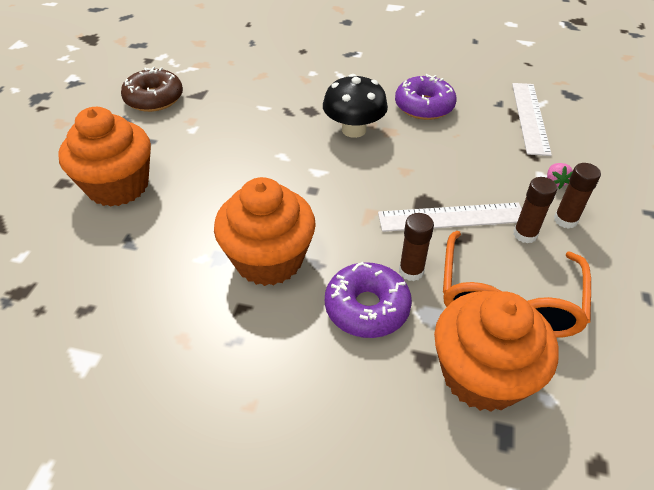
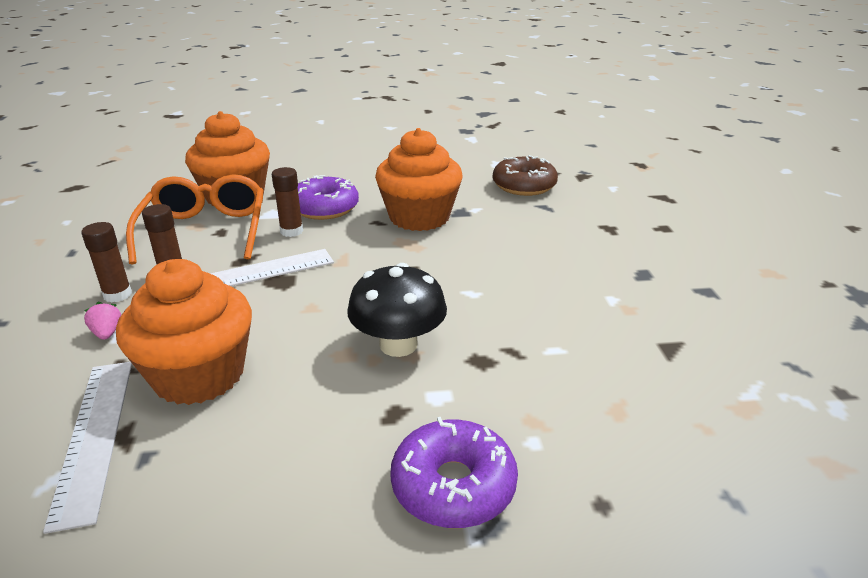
camera: 160 degrees right, 15 degrees down
(118, 186) = (610, 235): orange cupcake -> orange cupcake (199, 375)
(154, 99) = (718, 326): brown donut -> brown donut (524, 186)
(424, 106) = (294, 413): purple donut -> purple donut (453, 485)

